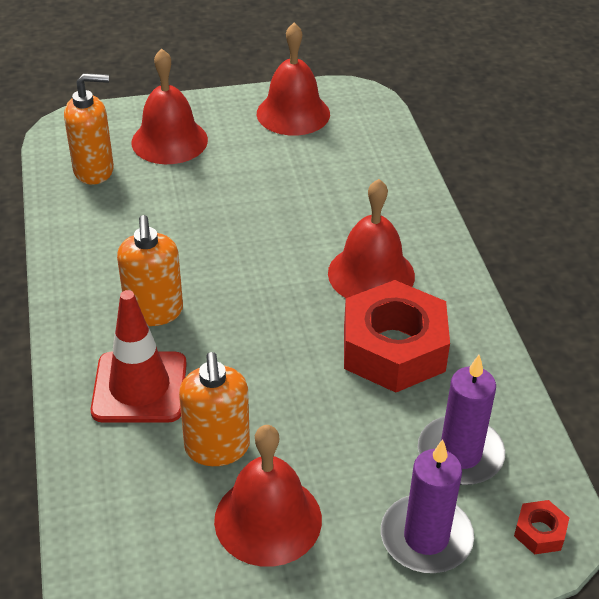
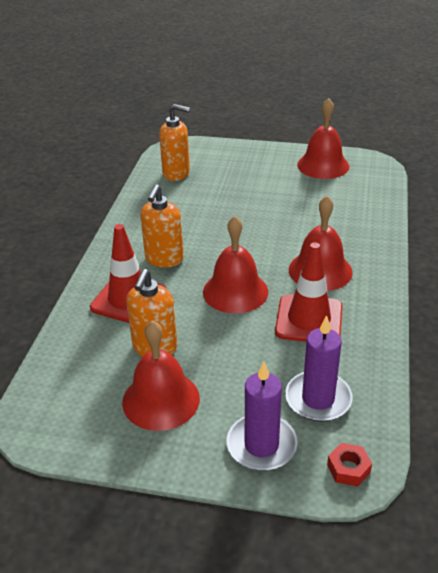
camera: 25 degrees right, 5 degrees down
(169, 141) = (233, 166): red bell -> red bell (235, 291)
(393, 348) = (309, 319): red nut -> red traffic cone

